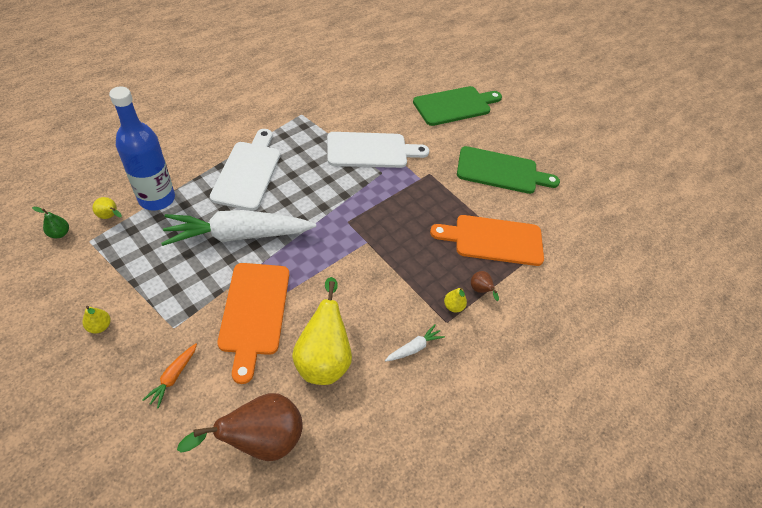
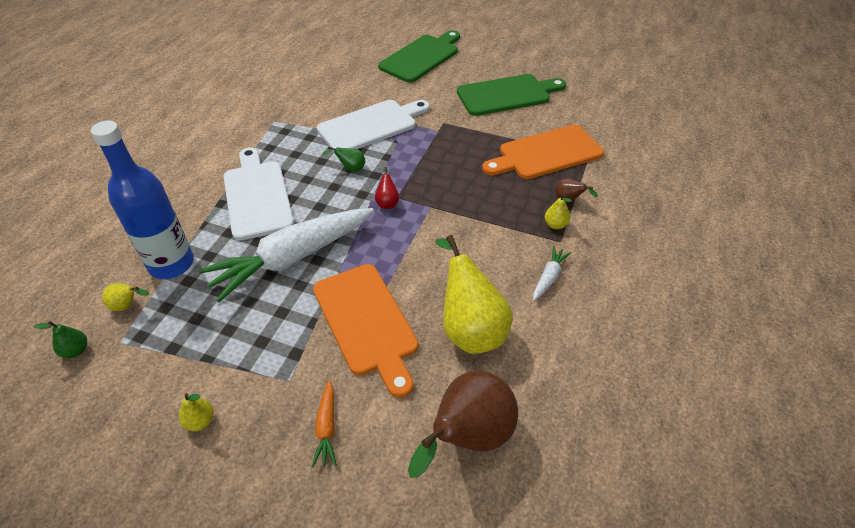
camera: 20 degrees left, 5 degrees down
(329, 181) = (350, 169): none -> green pear
(337, 222) = (387, 202): none -> red pear

